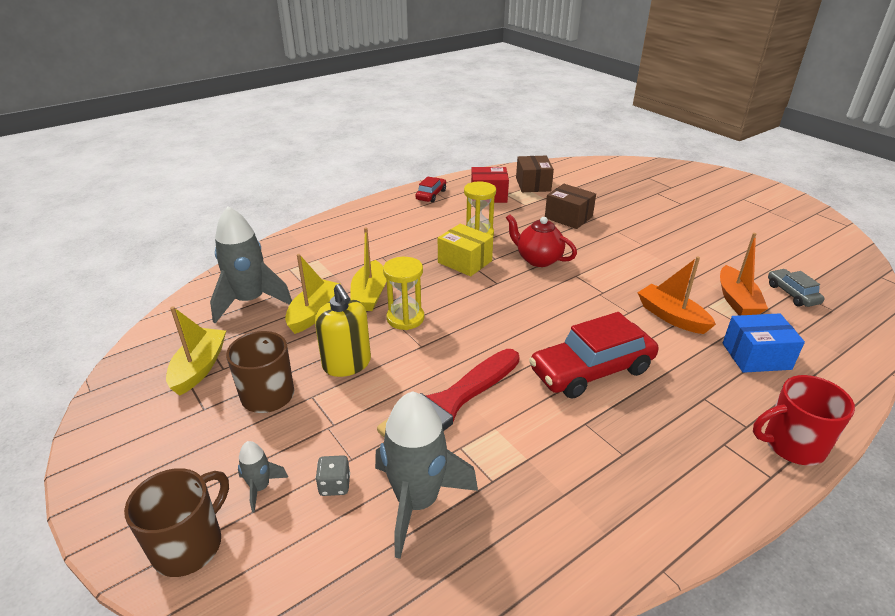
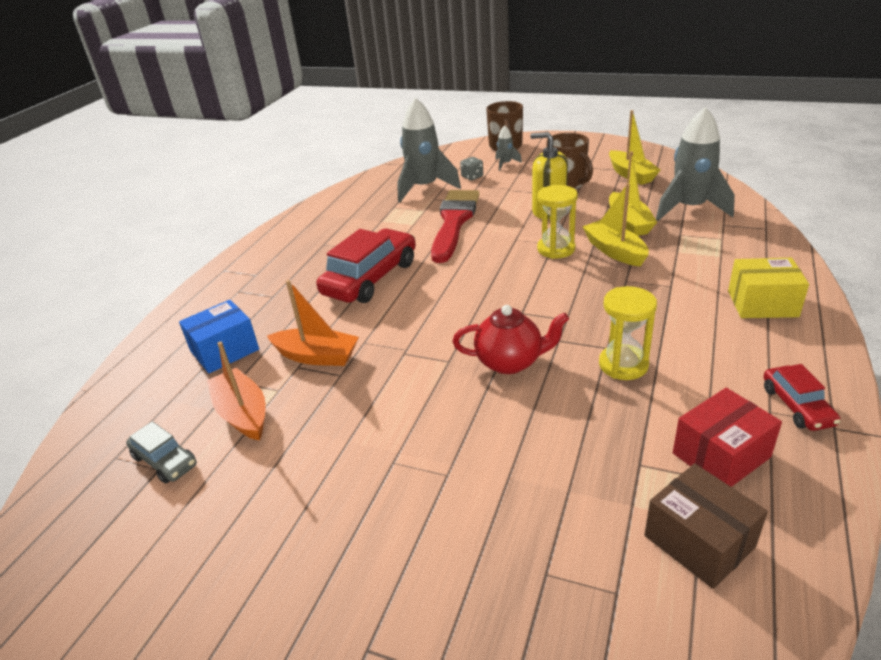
camera: 150 degrees right, 0 degrees up
(465, 262) = (584, 320): yellow box -> yellow box (762, 304)
(568, 217) = (545, 468): brown box -> none
(792, 445) = (204, 293): red mug -> none

